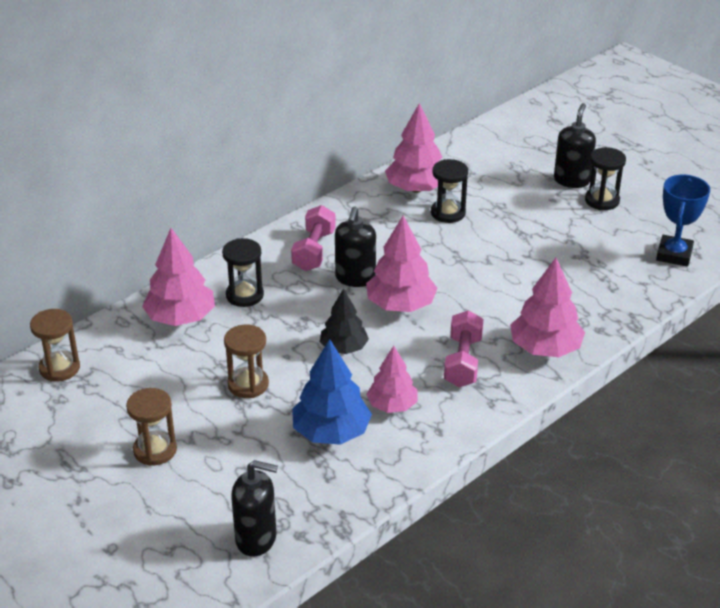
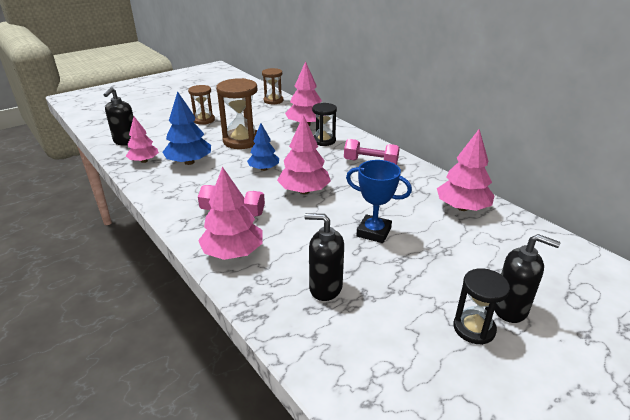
camera: 95 degrees right, 5 degrees down
(248, 384) = (242, 141): brown hourglass -> brown hourglass, size x1.62
(344, 348) = (264, 169): black tree -> blue tree
(355, 278) = (338, 175): black soap dispenser -> black soap dispenser (325, 288)
(392, 405) = (201, 182): pink tree -> pink tree (144, 161)
(448, 213) = (427, 220): black hourglass -> none
(674, 254) = (367, 377): blue trophy -> blue trophy (373, 232)

